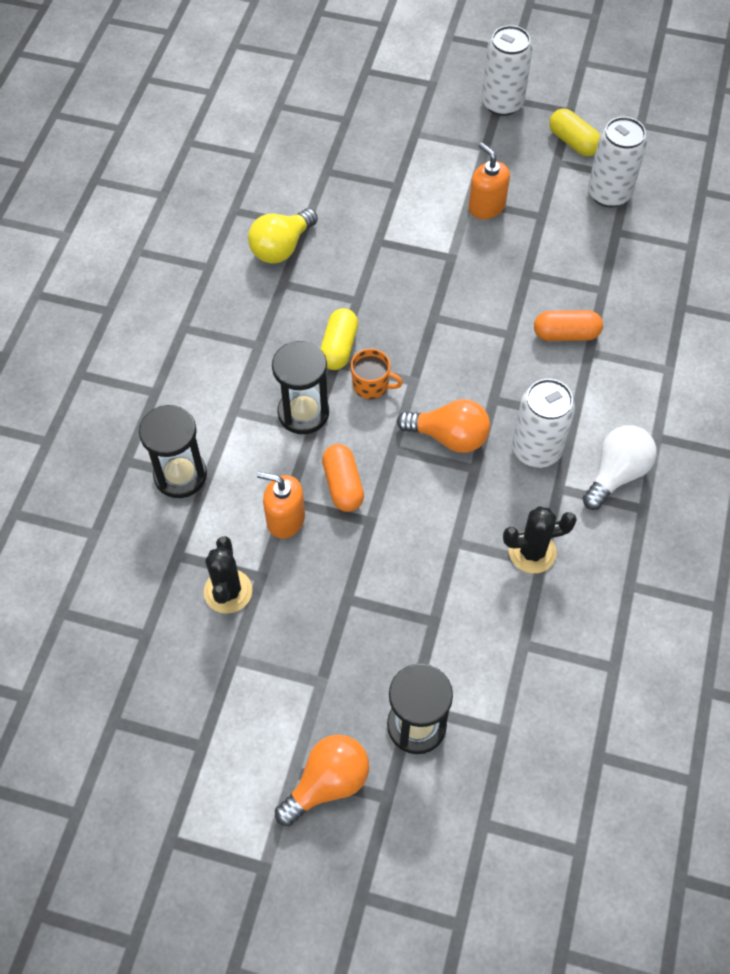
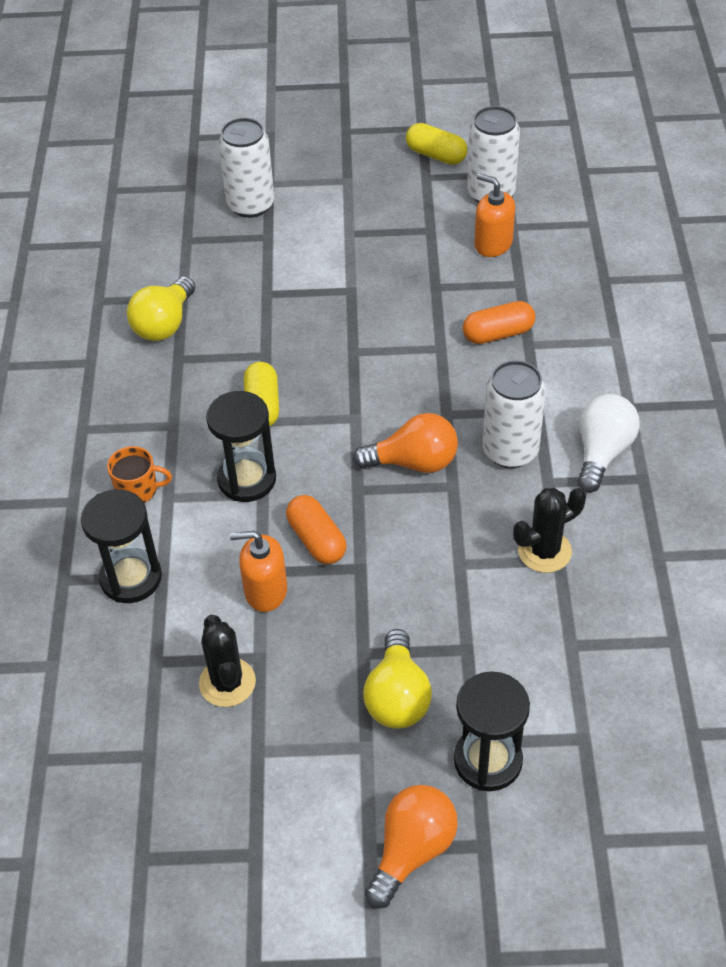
camera: 15 degrees left, 10 degrees down
(361, 646) = (397, 697): none -> yellow light bulb
(371, 385) = (311, 433): orange mug -> orange mug (138, 489)
(486, 206) = (369, 234): orange soap dispenser -> orange soap dispenser (493, 244)
(502, 103) = (349, 136): white can -> white can (251, 205)

